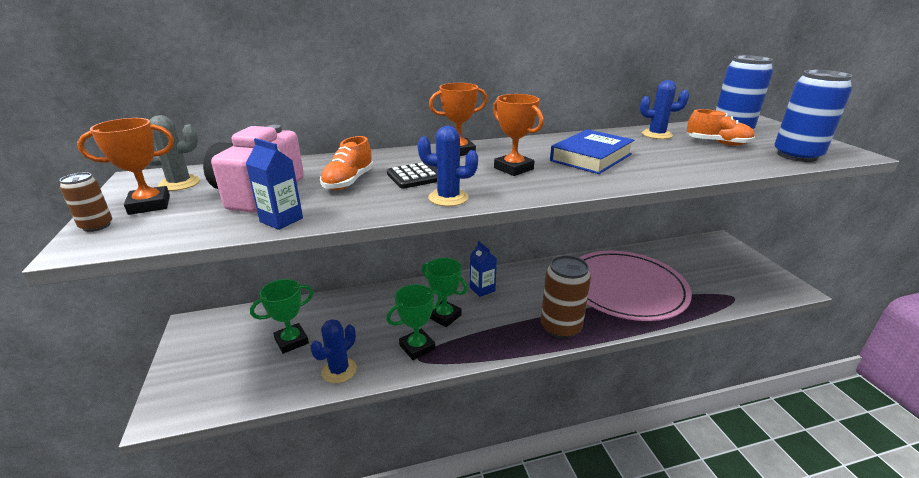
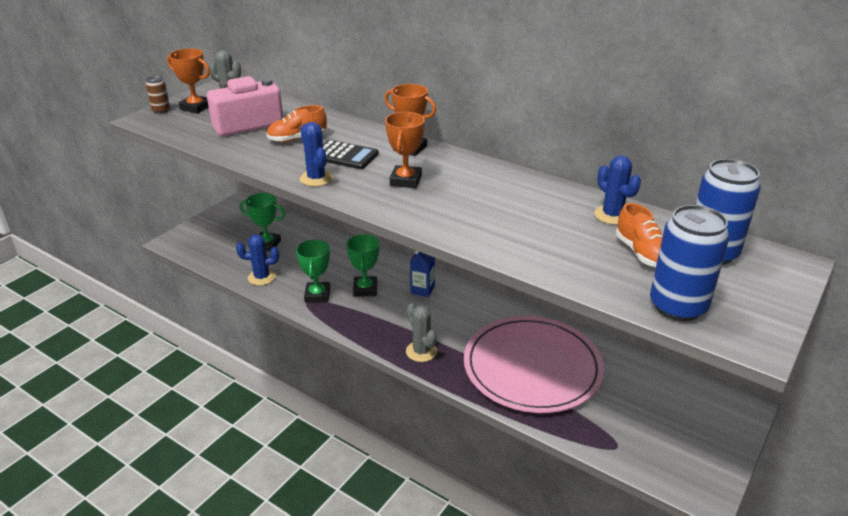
camera: 50 degrees right, 5 degrees up
(281, 220) = (221, 147): blue carton -> none
(417, 347) = (317, 295): green trophy -> green trophy turned 75 degrees clockwise
(560, 327) = (421, 351): brown can -> grey cactus
(591, 157) = (484, 202): blue book -> none

